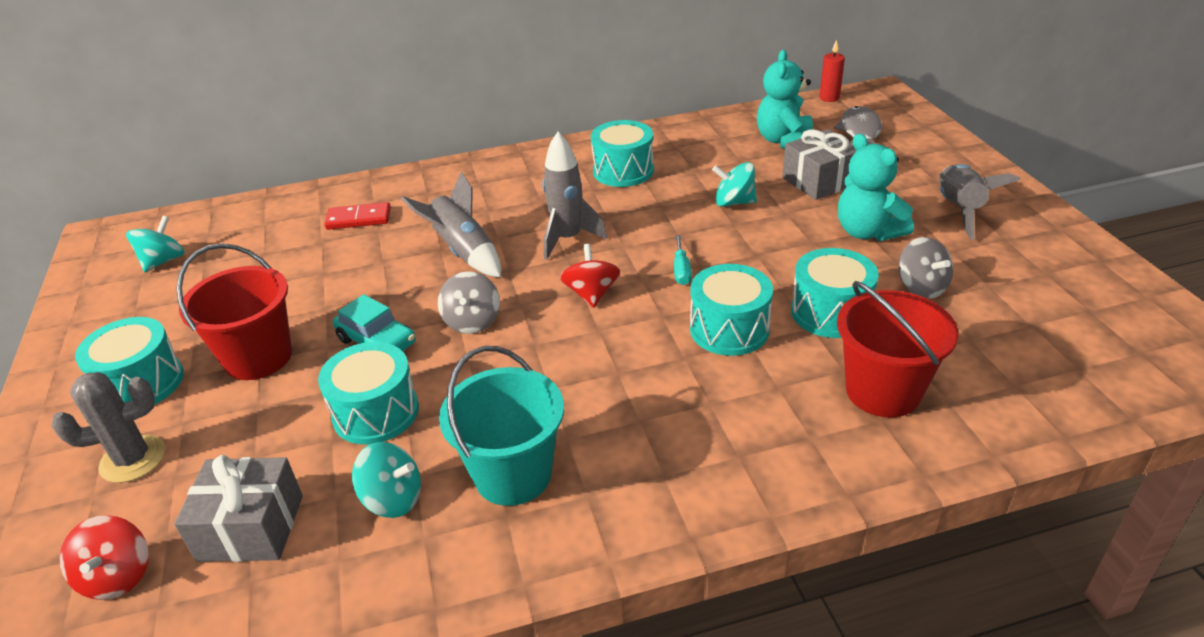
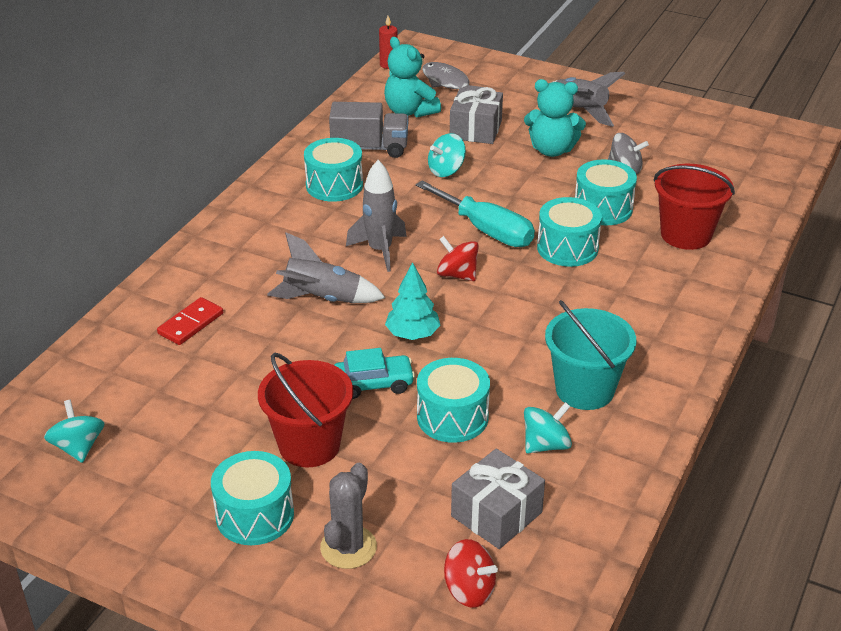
camera: 50 degrees left, 0 degrees up
(472, 321) = (413, 334): grey spinning top -> turquoise tree
(681, 271) = (486, 230): turquoise screwdriver -> turquoise screwdriver, size x2.20
(700, 155) = (370, 148): none -> grey truck

